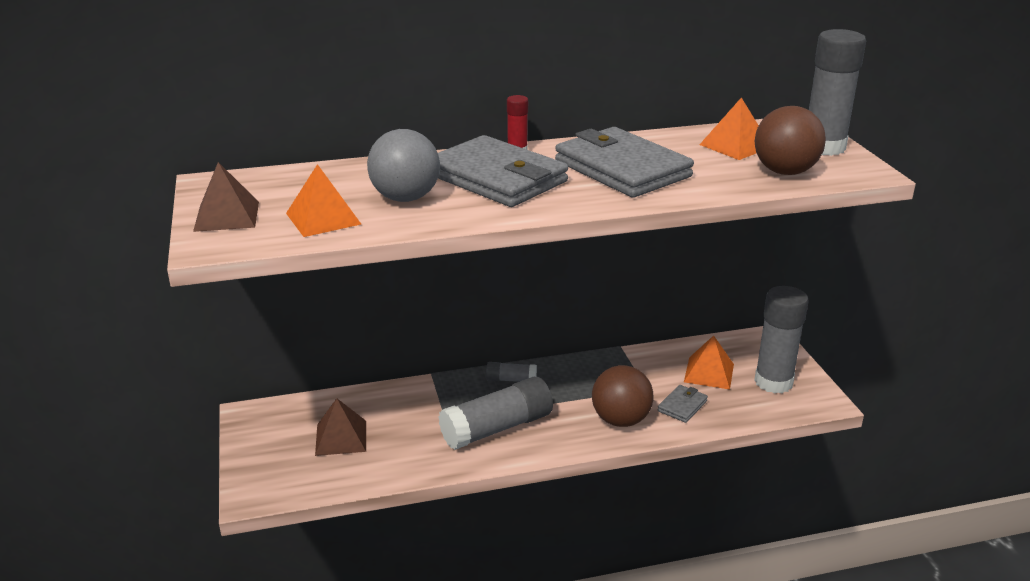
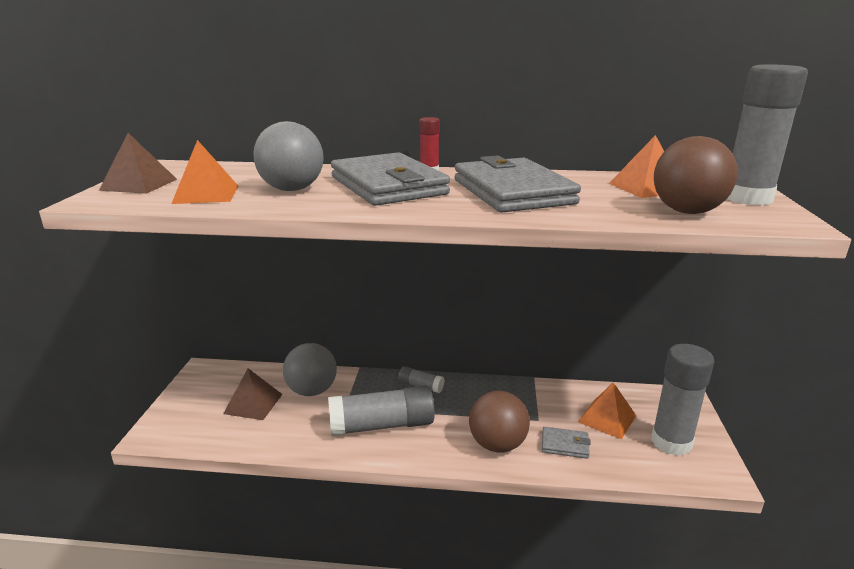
camera: 20 degrees right, 5 degrees down
(397, 410) = (312, 391): none -> grey ball
(682, 406) = (565, 445): grey wallet -> grey wallet turned 45 degrees clockwise

